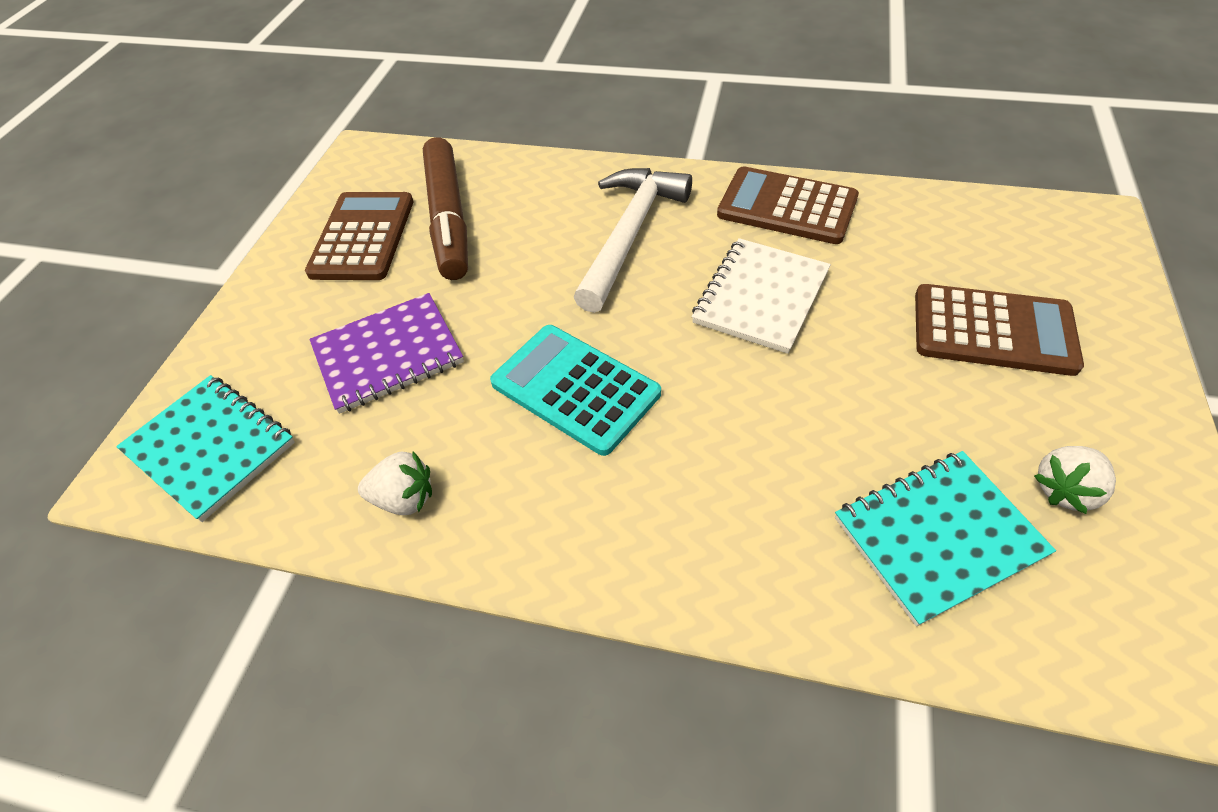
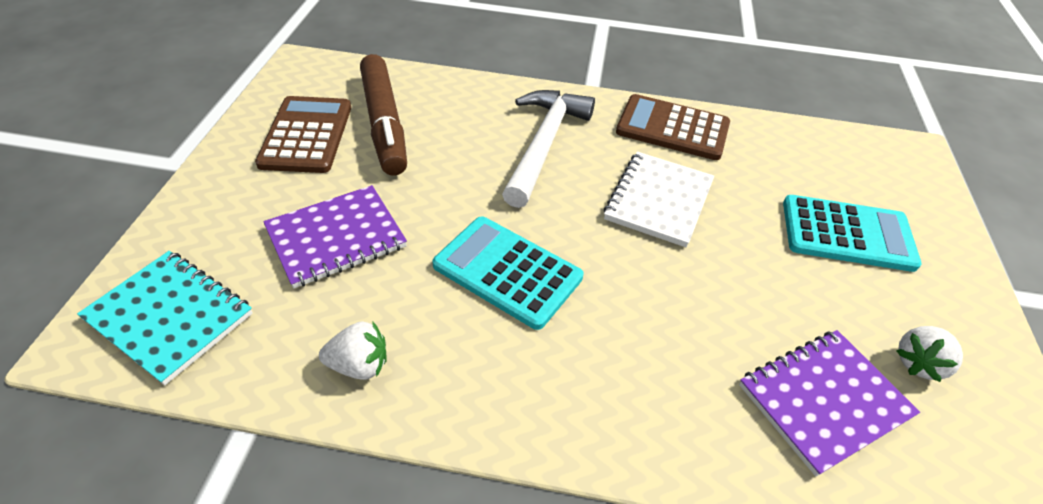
camera: 10 degrees left, 5 degrees down
(937, 536) = (823, 400): turquoise notebook -> purple notebook
(993, 330) = (847, 234): brown calculator -> turquoise calculator

